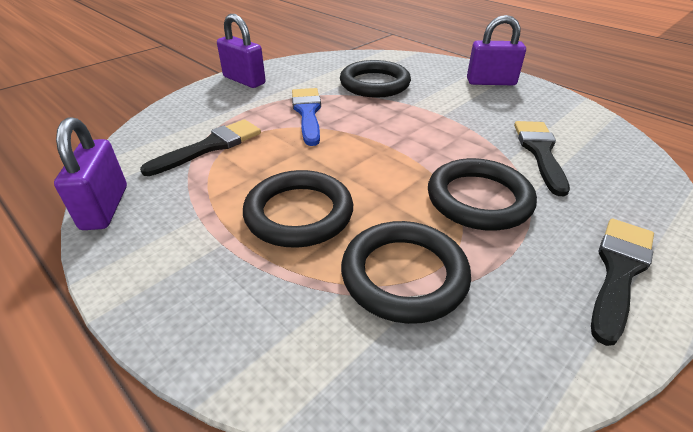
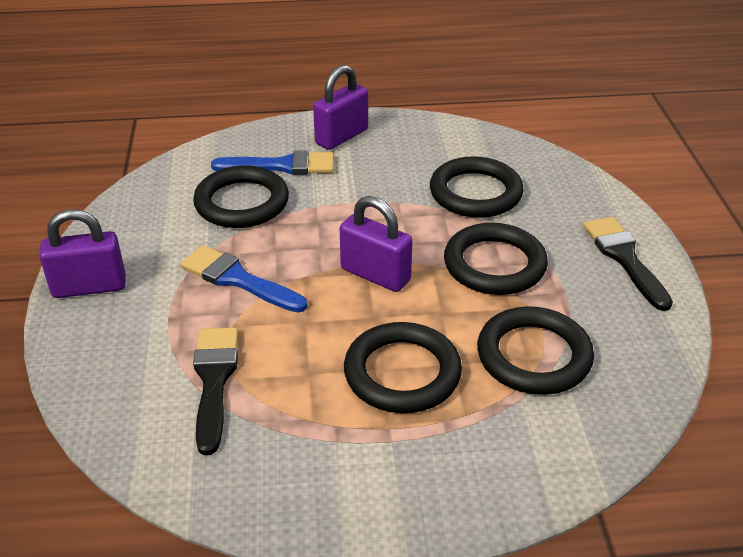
camera: 50 degrees left, 0 degrees up
(105, 207) = (240, 505): purple padlock -> purple padlock (375, 275)
(427, 79) = (282, 166): none -> blue brush
(540, 152) = (475, 193): black brush -> black ring

